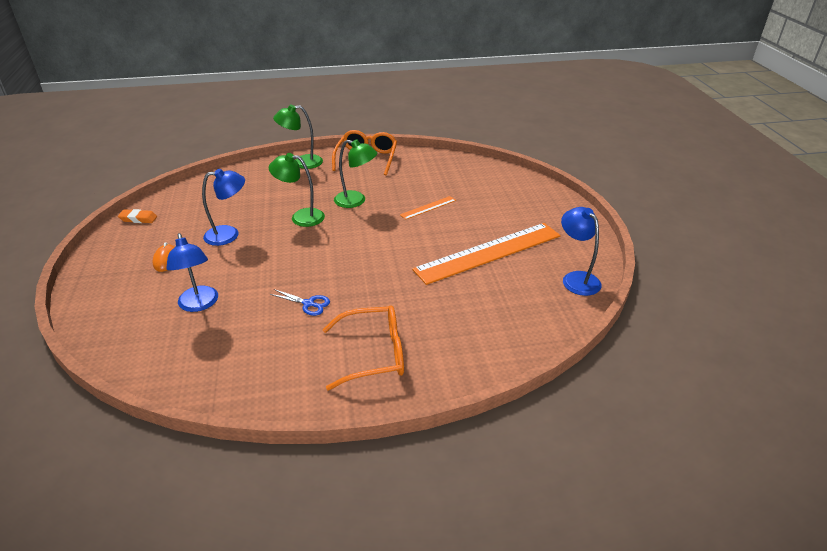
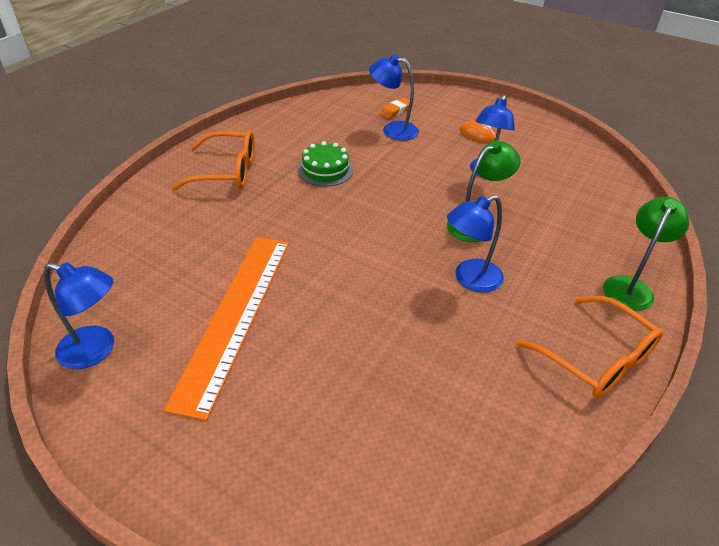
camera: 130 degrees right, 5 degrees up
(138, 219) = (570, 141): orange eraser -> orange eraser (396, 111)
(308, 304) = (325, 170): blue scissors -> green cake
(356, 201) = (470, 279): green lamp -> blue lamp
(374, 354) = (227, 171): orange glasses -> orange glasses turned 120 degrees counterclockwise
(428, 207) = (385, 331): orange ruler -> none

